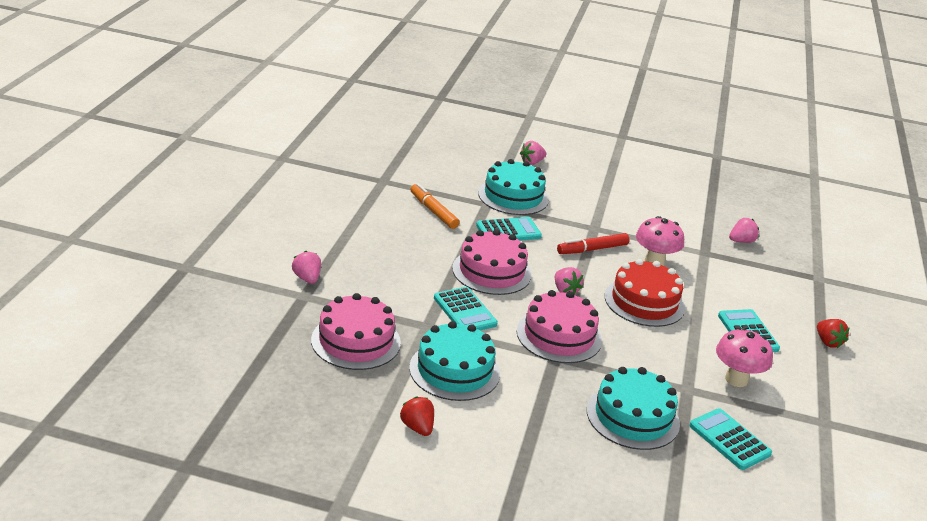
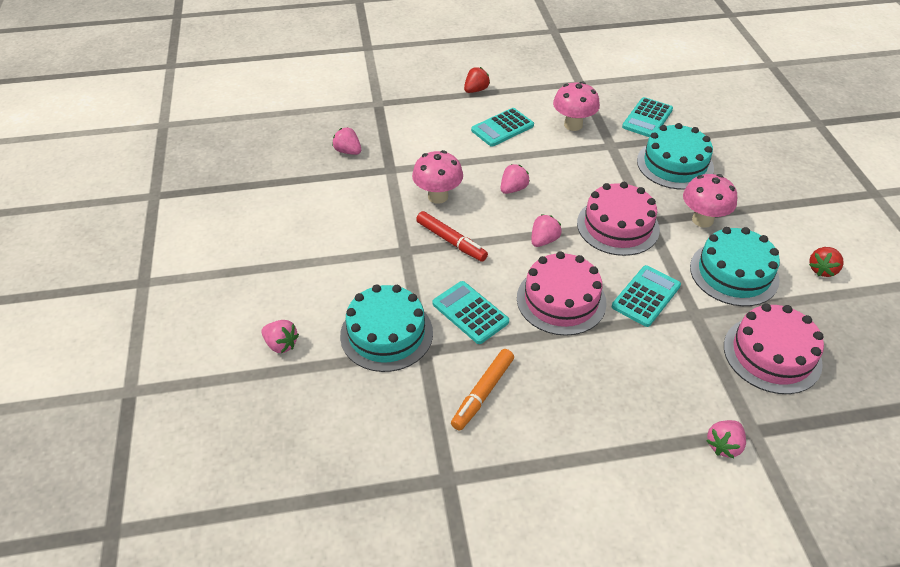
camera: 110 degrees left, 15 degrees up
(535, 390) = (702, 220): none -> pink mushroom
(644, 302) = (513, 189): red cake -> pink strawberry

